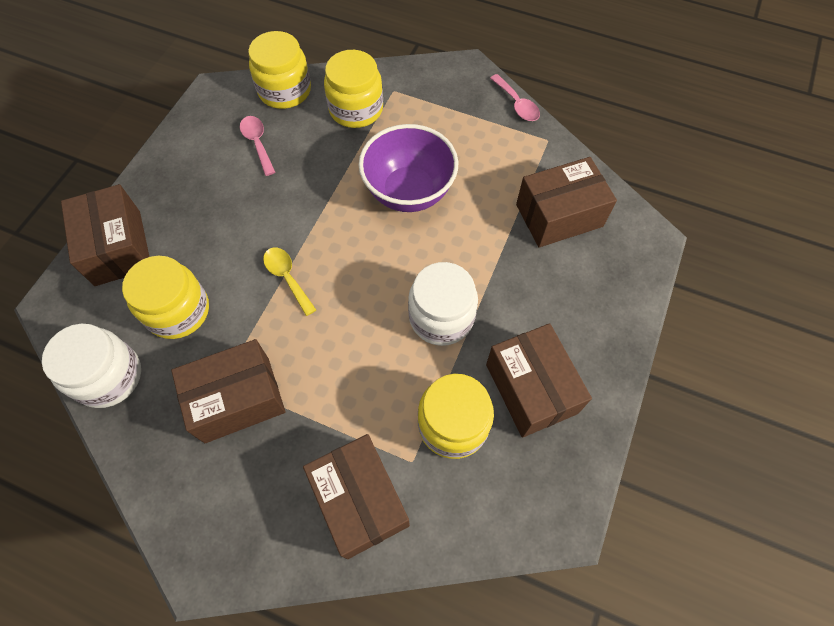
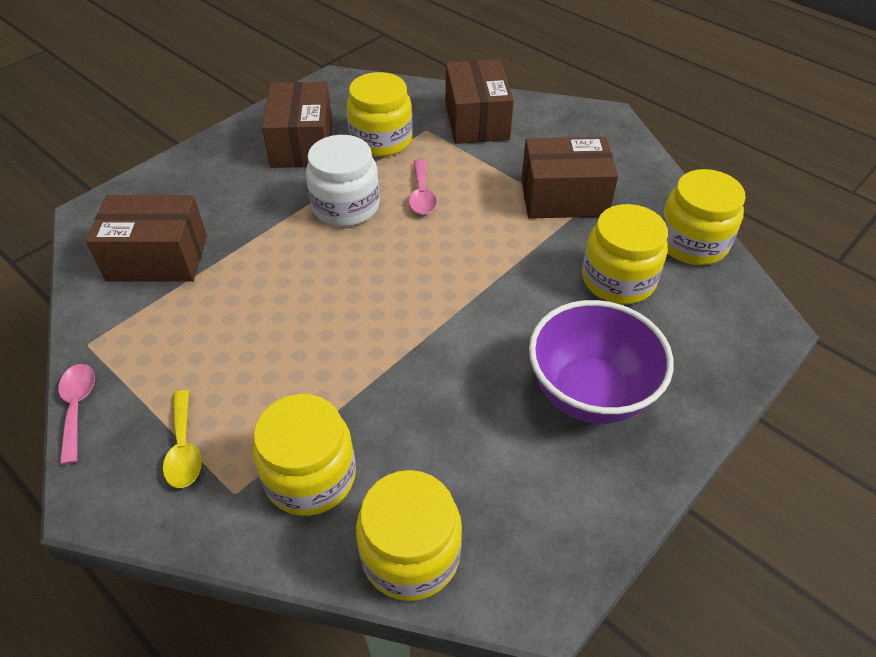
camera: 160 degrees left, 15 degrees down
(109, 376) = (692, 243): white jar -> yellow jar
(118, 248) = (695, 367): brown box -> none
(257, 143) = (482, 464): pink spoon -> pink spoon (421, 195)
(287, 277) = (489, 279): yellow spoon -> yellow spoon (184, 449)
(409, 192) = (305, 330): purple bowl -> purple bowl (589, 393)

